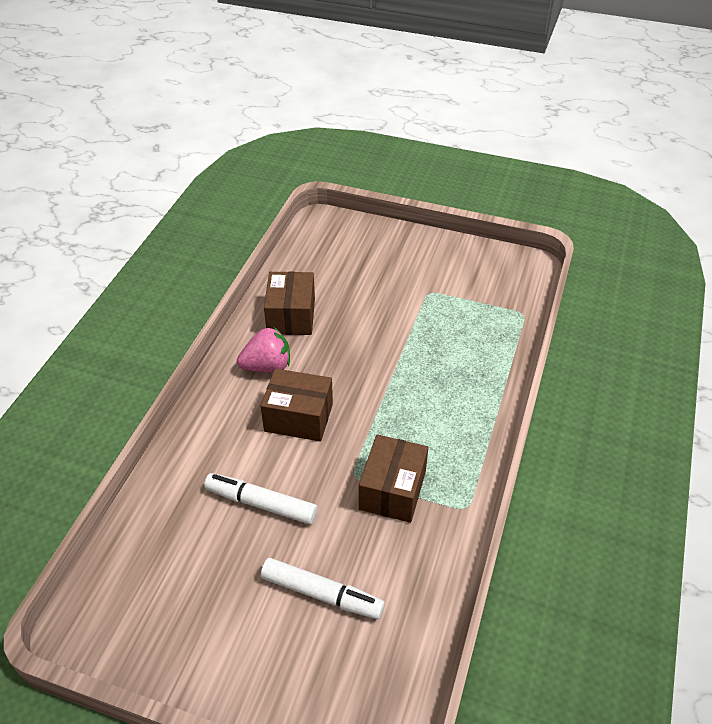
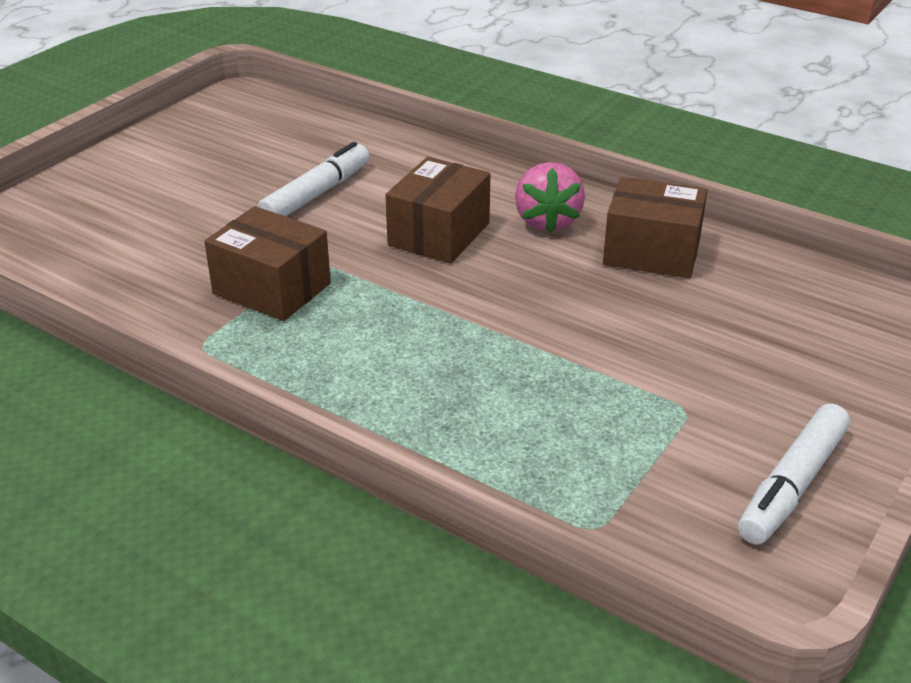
camera: 105 degrees right, 10 degrees down
(321, 593) = (169, 217): white marker -> white marker (792, 484)

